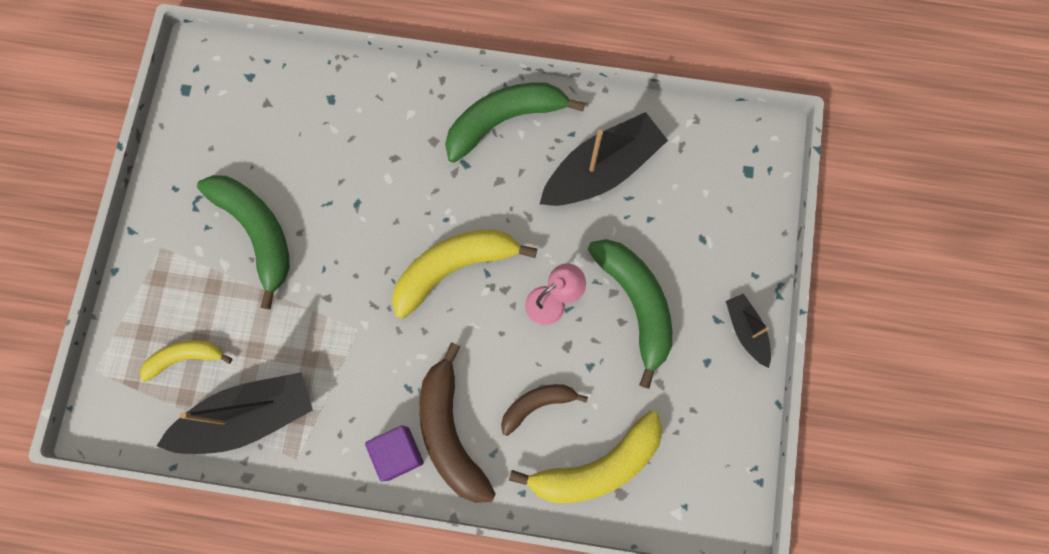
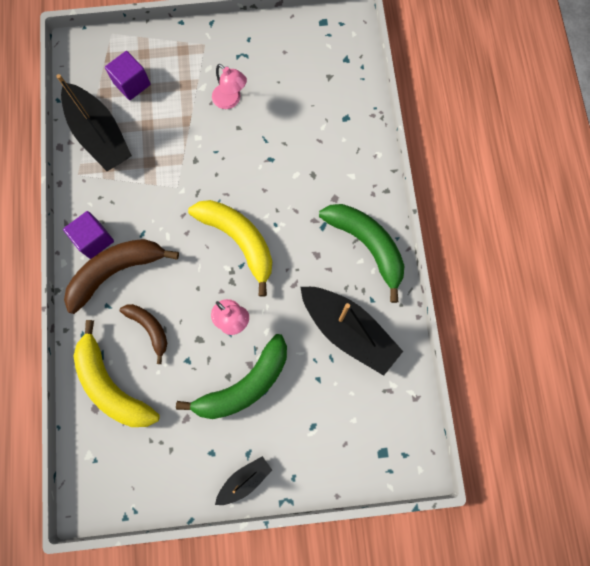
camera: 75 degrees right, 0 degrees up
(185, 357) = (132, 84): yellow banana -> purple cube
(257, 233) = (230, 100): green banana -> pink lamp

